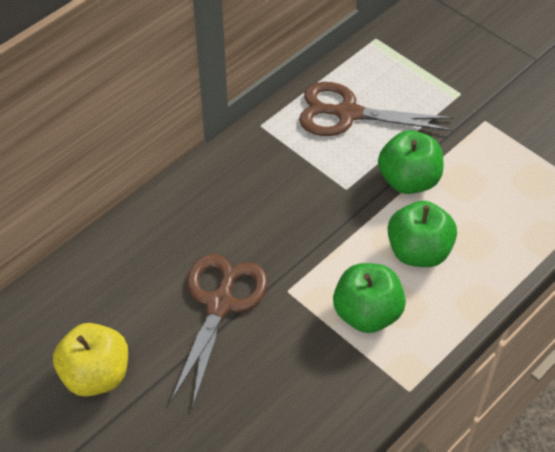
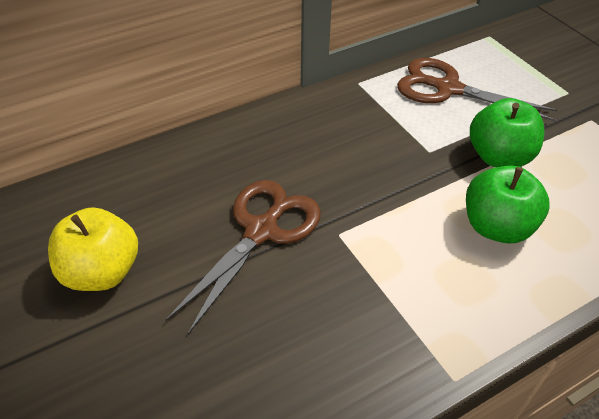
camera: 15 degrees right, 5 degrees down
(367, 314) = (422, 278): green apple -> none

